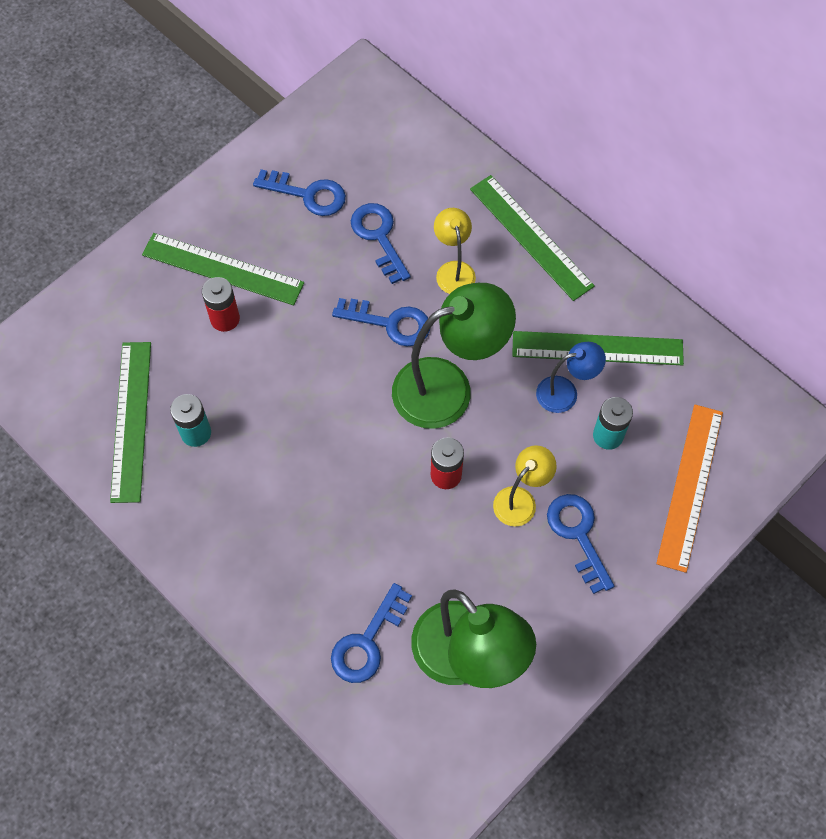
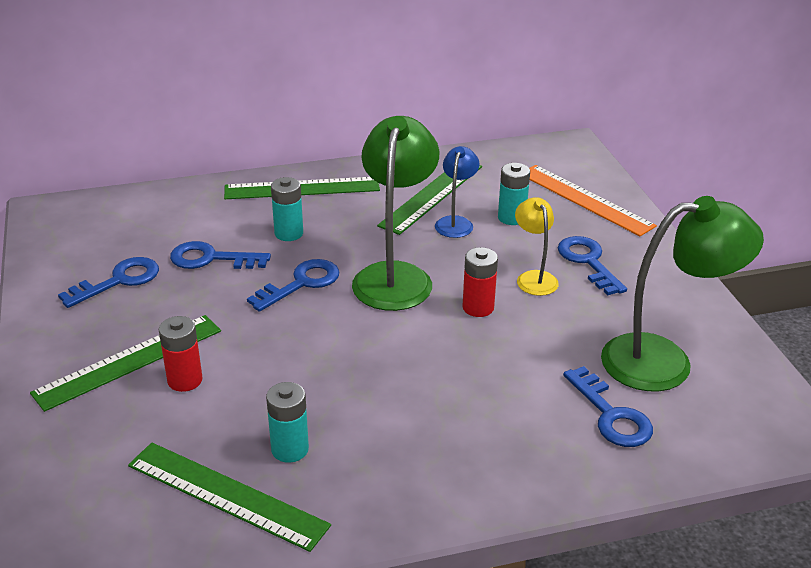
camera: 60 degrees left, 30 degrees down
(453, 270) = (289, 233): yellow lamp -> turquoise battery
(578, 535) = (588, 262): blue key -> blue key turned 60 degrees clockwise

